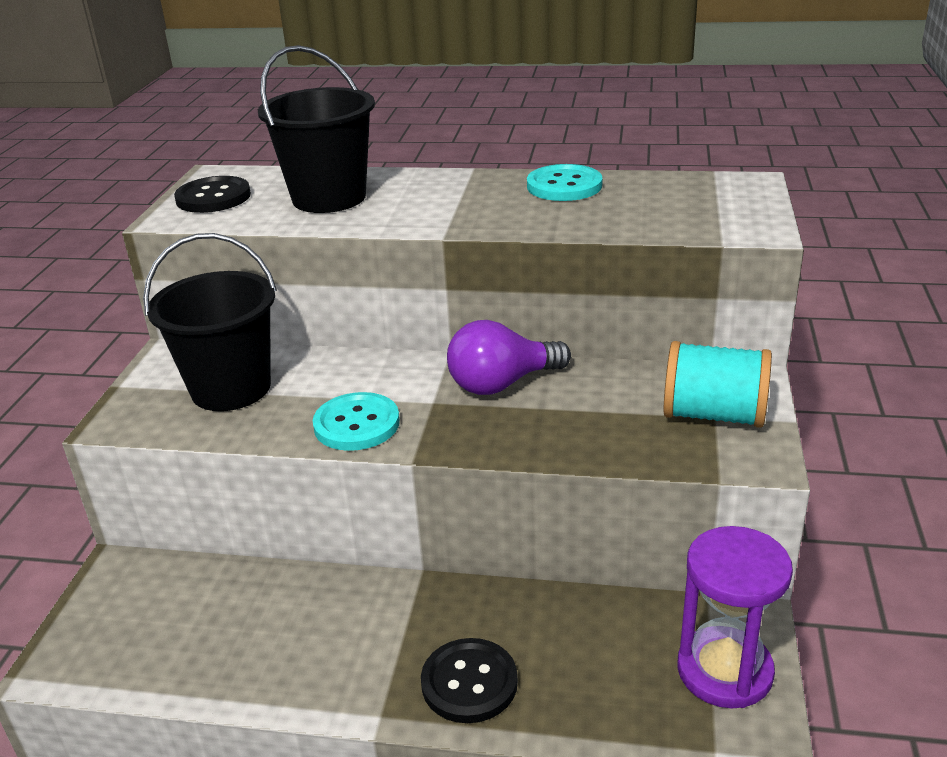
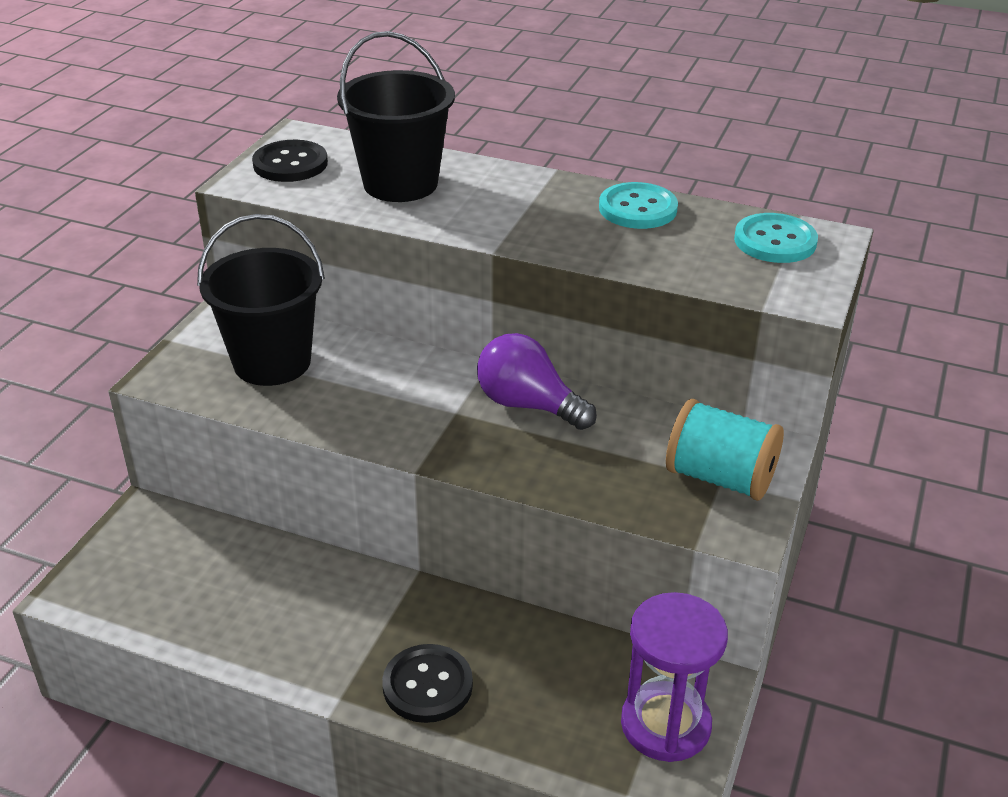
camera: 10 degrees right, 5 degrees up
(356, 424) = (377, 422): turquoise button -> turquoise button (775, 241)
(502, 383) = (528, 405): purple light bulb -> purple light bulb turned 45 degrees clockwise

